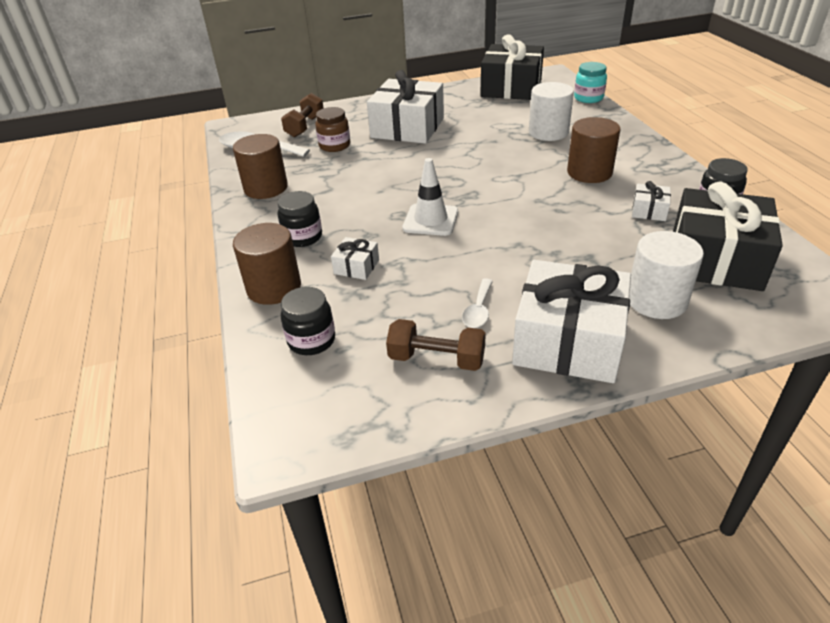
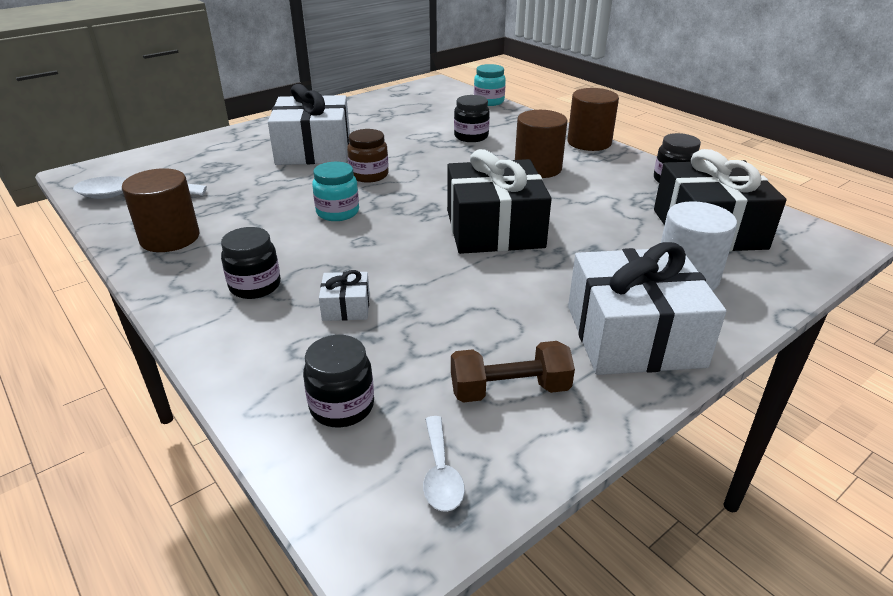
camera: 25 degrees left, 5 degrees down
(274, 288) = (251, 353): brown cylinder -> brown cylinder (589, 142)
(305, 126) = (183, 163): brown dumbbell -> none
(335, 146) = (235, 179): brown jar -> brown jar (369, 175)
(394, 187) = (337, 212): none -> turquoise jar
(430, 220) = (403, 240): white traffic cone -> none
(478, 310) = (520, 325): white spoon -> white spoon (440, 473)
(511, 88) = (404, 100): black gift -> black gift (494, 229)
(548, 132) = (471, 136): white cylinder -> black jar
(649, 211) = (618, 195): white gift -> none

